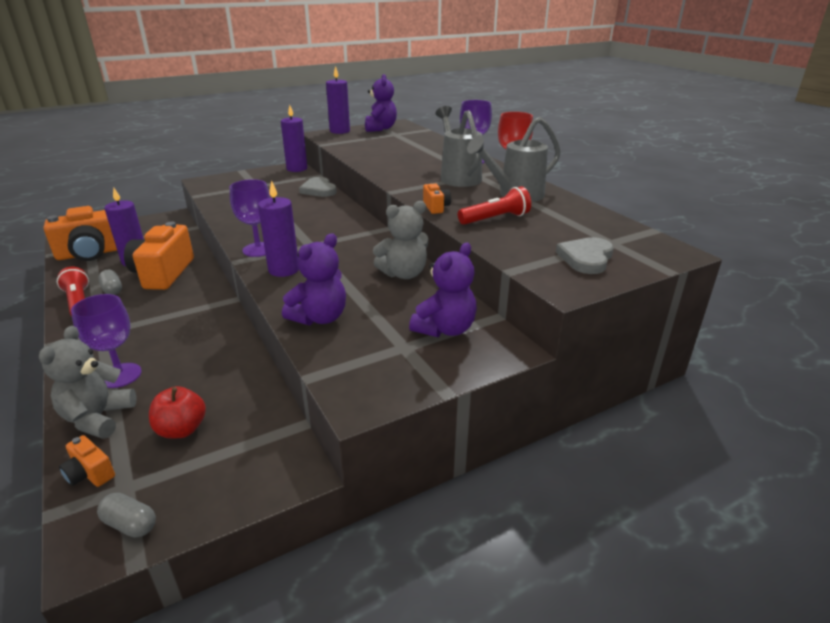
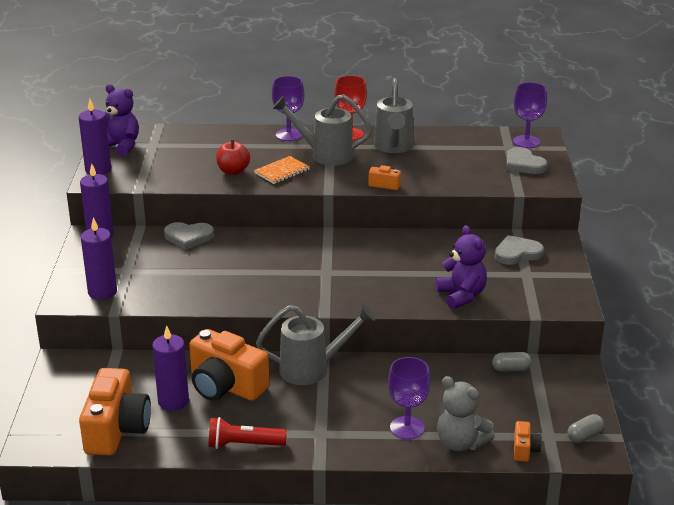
camera: 60 degrees left, 0 degrees up
(90, 473) = (524, 449): orange camera -> orange camera turned 60 degrees counterclockwise
(112, 290) = (233, 421): grey capsule -> grey capsule (511, 369)
(182, 429) = (503, 406): red apple -> red apple (233, 171)
(205, 301) = (313, 369): none -> grey watering can
(258, 249) = (310, 299): purple goblet -> purple goblet (526, 142)
(284, 270) = (365, 294): purple candle -> purple candle (102, 292)
(404, 274) = (423, 245): grey teddy bear -> none
(407, 171) = (282, 171): none -> orange notebook
(445, 329) = (517, 253): purple teddy bear -> grey heart
(495, 219) = (432, 170): red flashlight -> none

